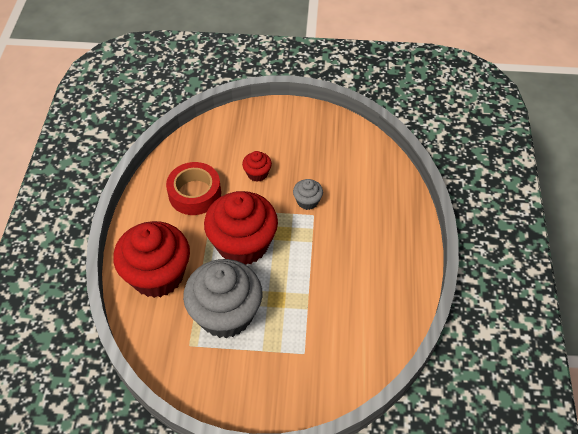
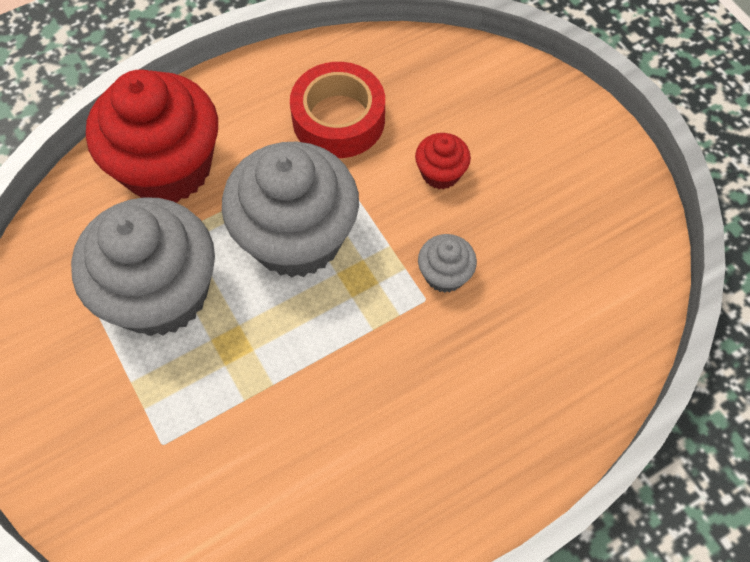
camera: 55 degrees right, 10 degrees up
(243, 244) = (296, 237): red cupcake -> grey cupcake

